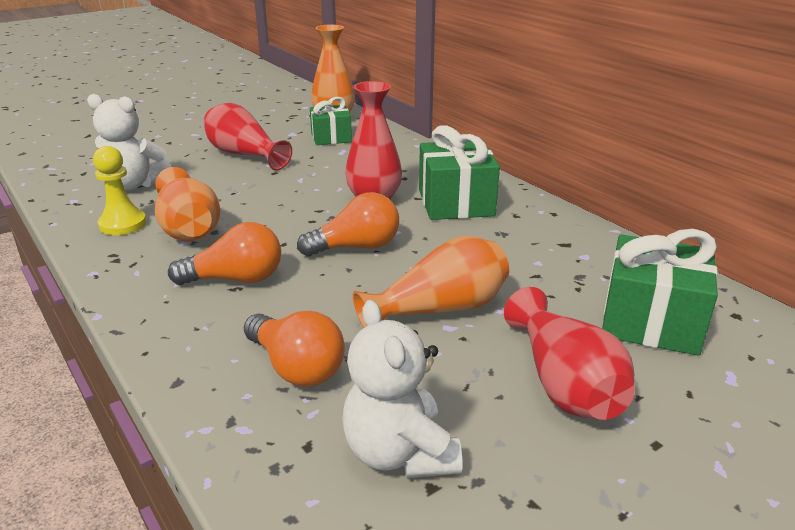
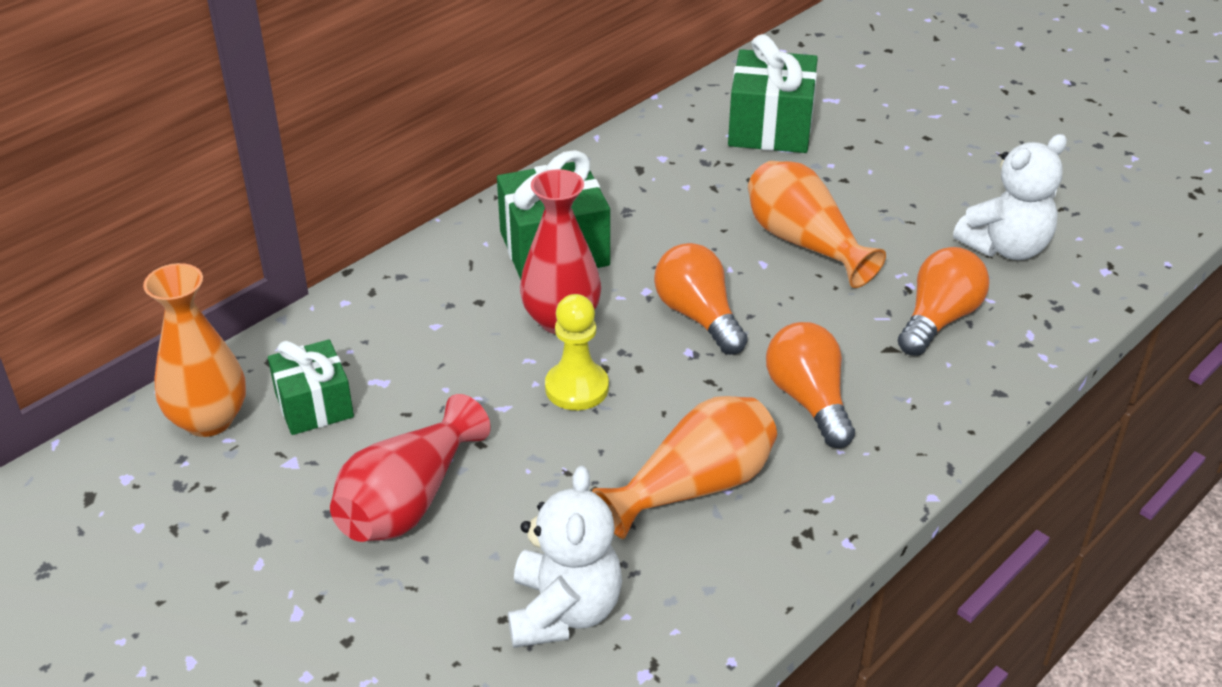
camera: 100 degrees left, 10 degrees up
(123, 224) = (709, 566): yellow pawn -> yellow pawn (577, 388)
(564, 383) = (880, 173): red vase -> none

